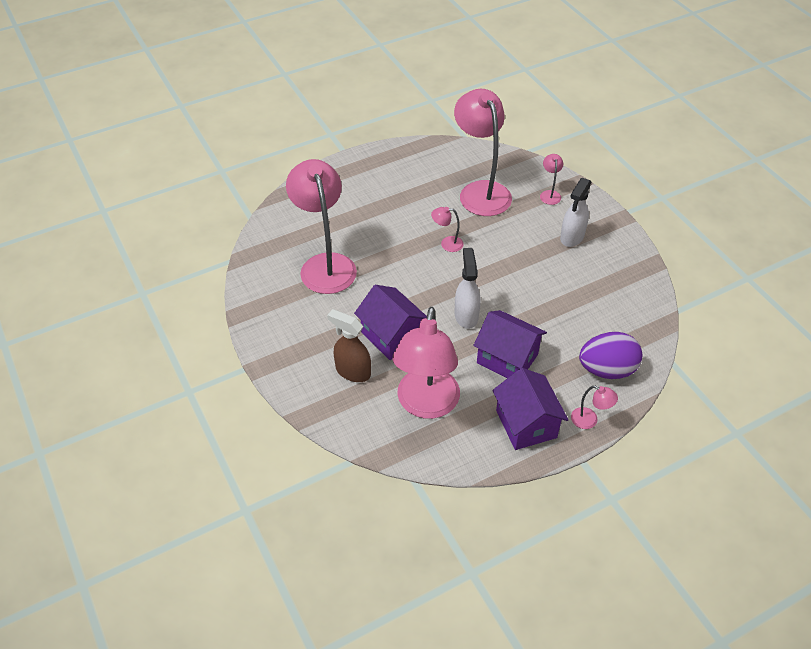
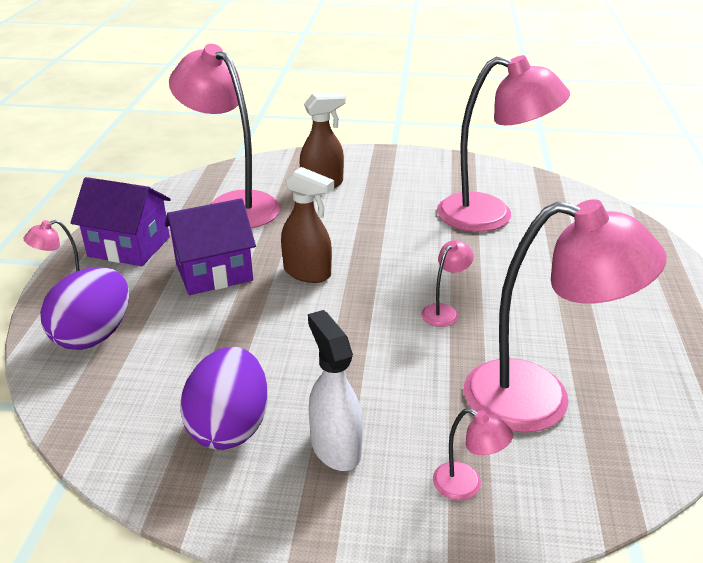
camera: 125 degrees right, 15 degrees down
(391, 336) = (339, 218): purple house -> none
(466, 315) = (307, 273): white spray bottle -> brown spray bottle
(598, 275) = (229, 426): none -> purple egg

